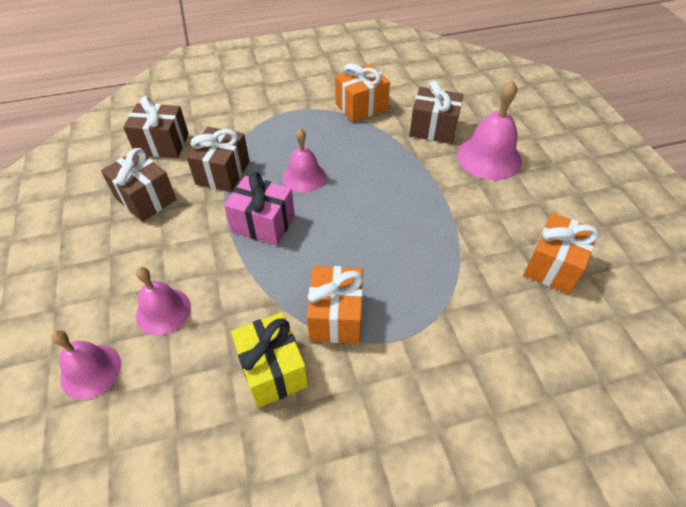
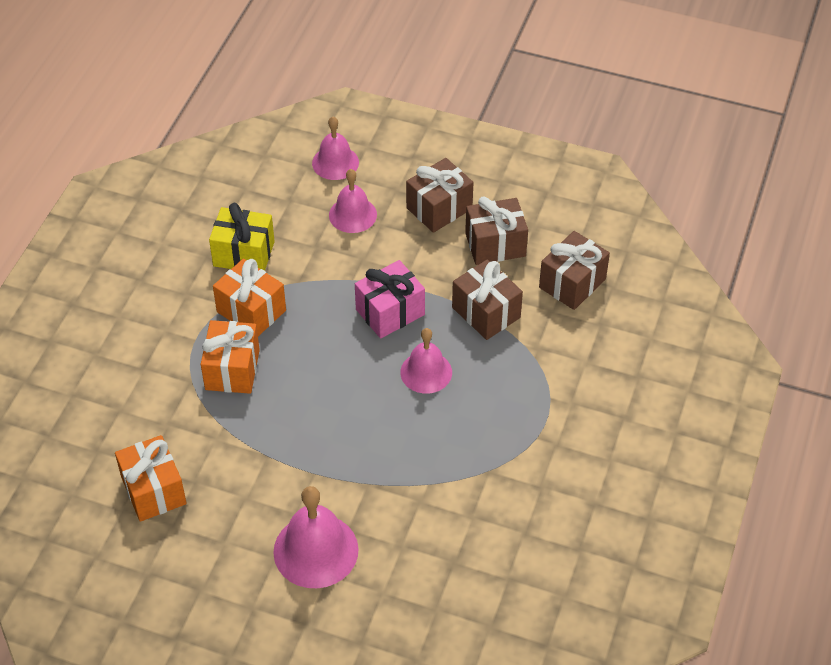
camera: 125 degrees right, 0 degrees up
(361, 107) = (500, 488): orange gift -> orange gift (232, 369)
(433, 129) = (403, 532): brown gift -> brown gift (439, 208)

